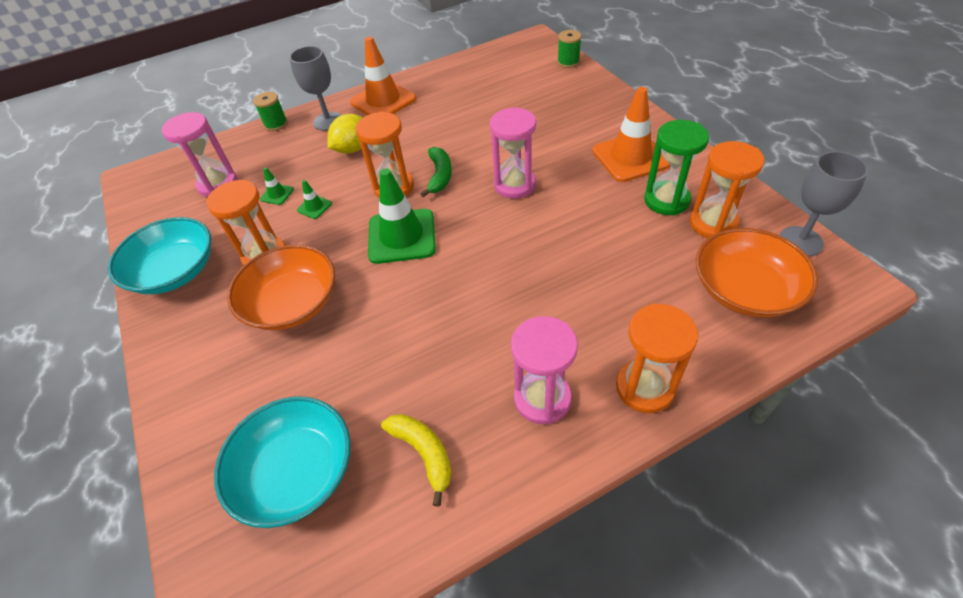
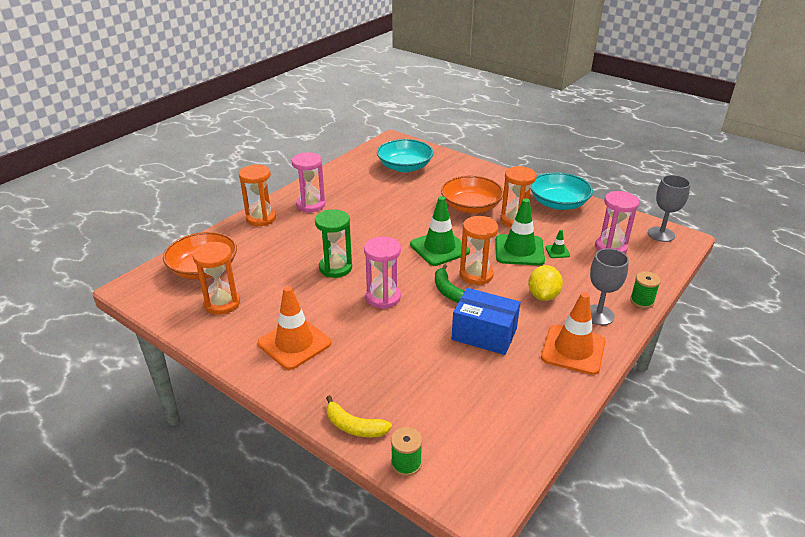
camera: 150 degrees right, 15 degrees down
(314, 207) = (519, 250): green traffic cone -> green traffic cone, size x2.28
(424, 453) = (355, 181): yellow banana -> yellow banana (354, 426)
(443, 127) = (484, 334): none -> blue box
(666, 200) = (258, 312): green hourglass -> green hourglass (335, 268)
(800, 241) = (159, 305): grey goblet -> grey goblet (661, 234)

